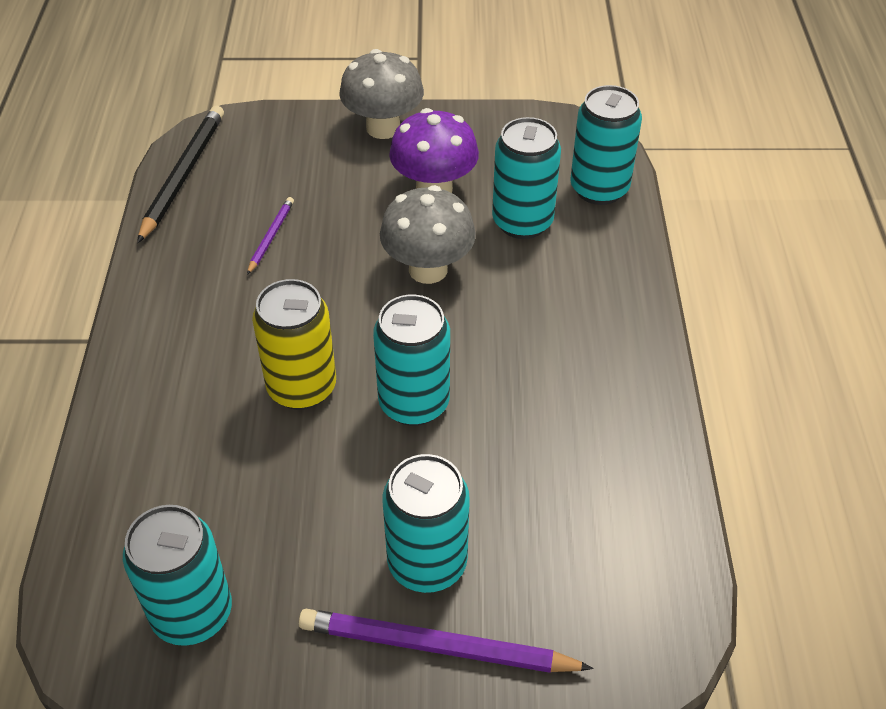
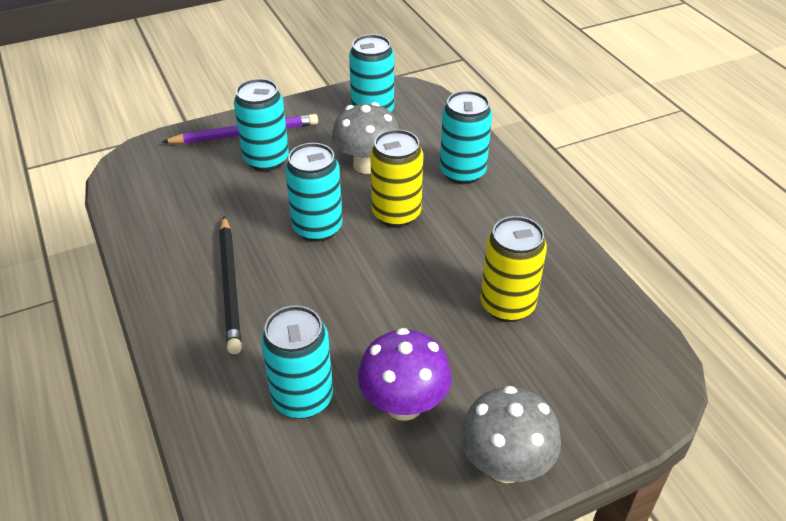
camera: 155 degrees right, 5 degrees down
(183, 175) = (633, 334): black pencil -> black pencil (230, 285)
(271, 237) = (507, 305): purple pencil -> yellow can
(428, 269) = (362, 322): grey mushroom -> grey mushroom (367, 165)
(599, 189) = (239, 469): turquoise can -> turquoise can (462, 172)

